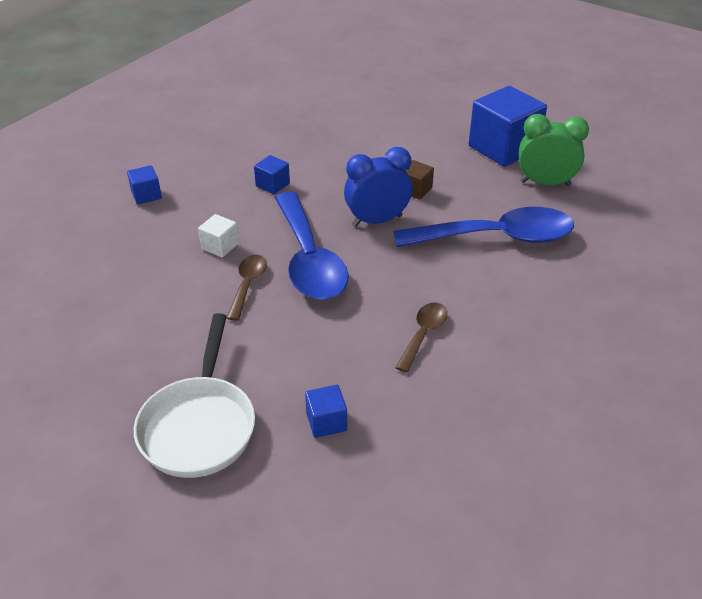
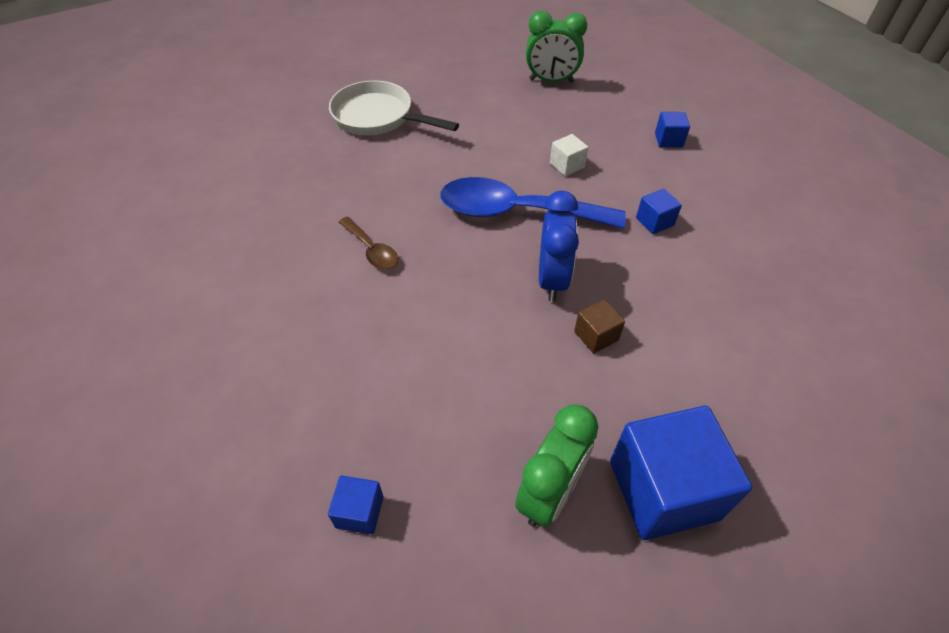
camera: 115 degrees right, 10 degrees up
(55, 295) = (551, 81): none -> green clock
(248, 285) = (504, 169): brown spoon -> none
(326, 422) = (332, 169): blue cube -> blue cube (359, 512)
(496, 237) = (467, 371): blue spoon -> none

